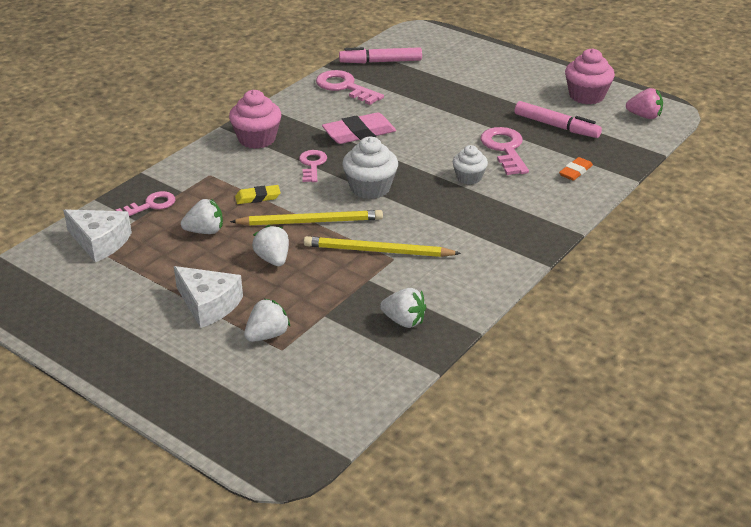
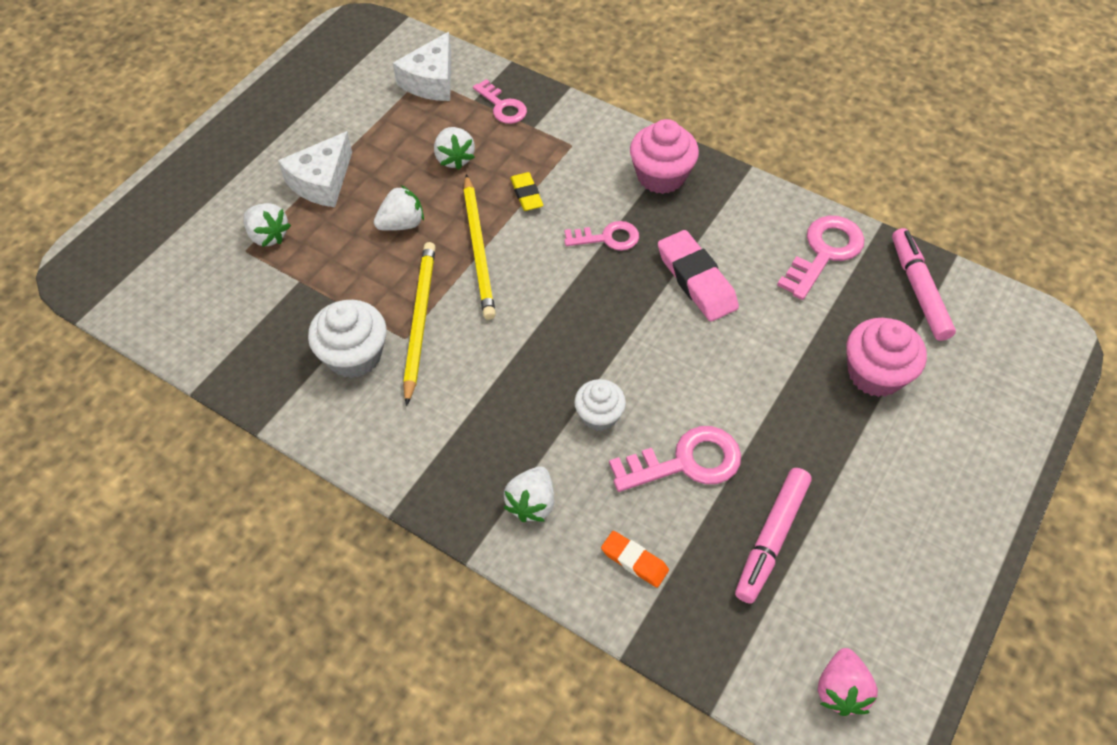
camera: 85 degrees right, 20 degrees up
(370, 188) = (559, 303): white cupcake -> white cupcake (354, 355)
(404, 321) = (283, 355): white strawberry -> white strawberry (531, 503)
(586, 96) = (891, 593): pink cupcake -> pink cupcake (875, 374)

